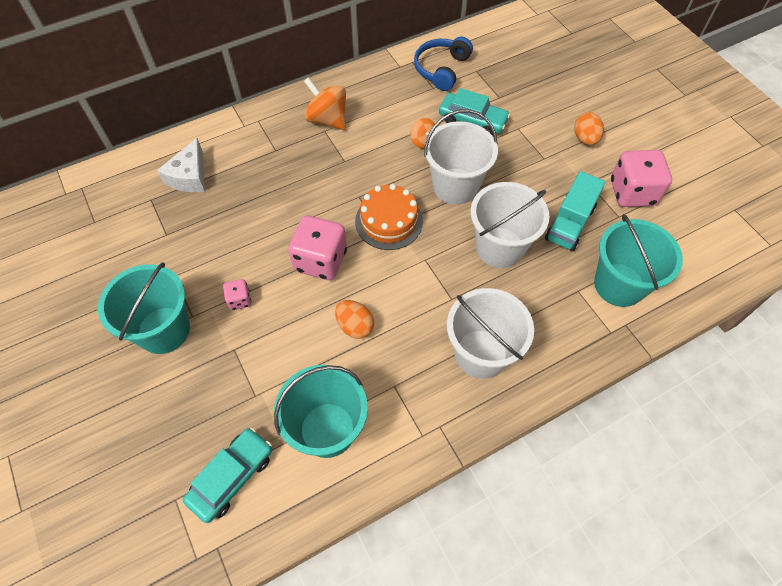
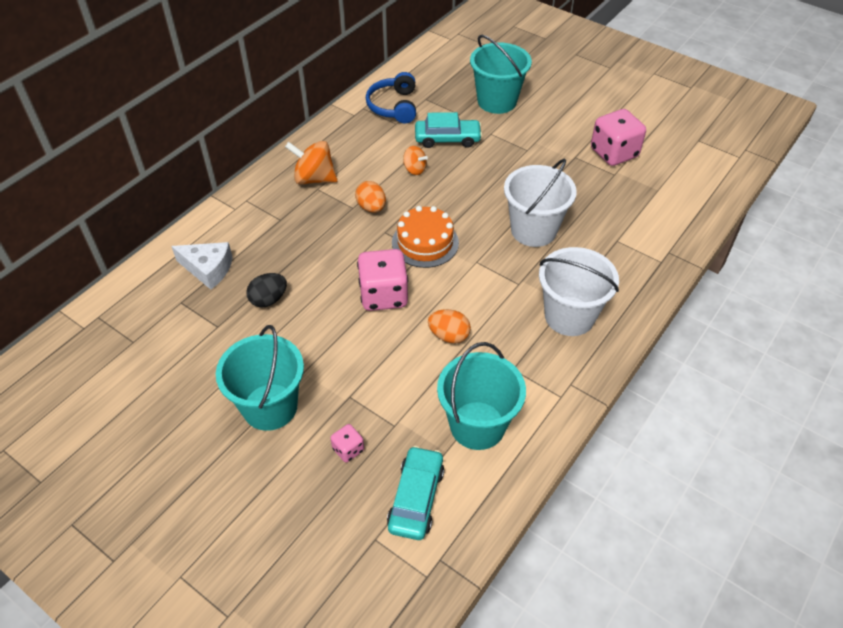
camera: 25 degrees left, 10 degrees down
(189, 176) = (208, 269): white cheese -> white cheese turned 60 degrees counterclockwise
(221, 225) = (268, 300): none -> black egg
(239, 300) = (328, 354): pink dice -> pink dice (348, 449)
(455, 186) = (466, 195): white bucket -> none
(569, 223) = (579, 193): turquoise truck -> none
(585, 139) = (551, 124): orange egg -> orange egg (371, 207)
(619, 285) = (646, 225): turquoise bucket -> turquoise bucket (497, 101)

